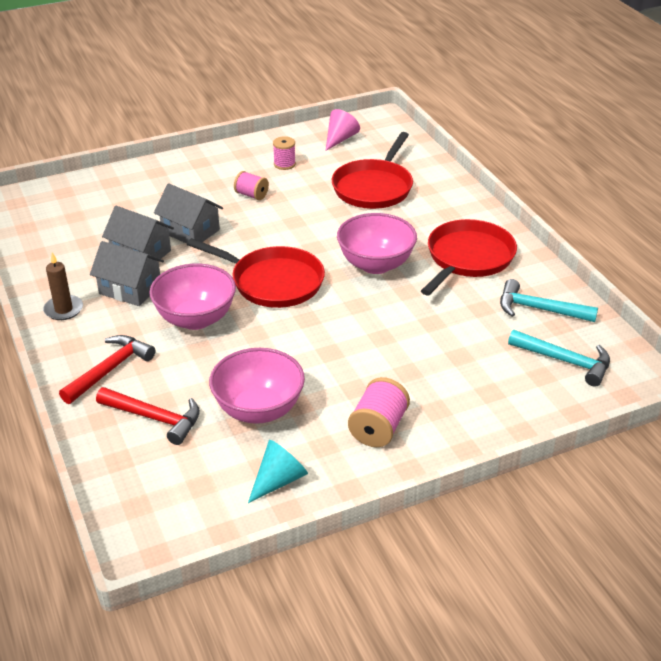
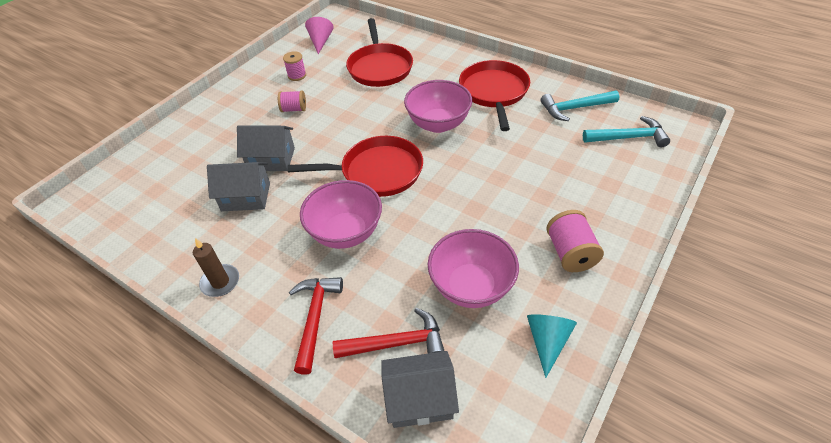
camera: 30 degrees left, 10 degrees up
(130, 289) = (265, 233): grey house -> grey house (419, 399)

